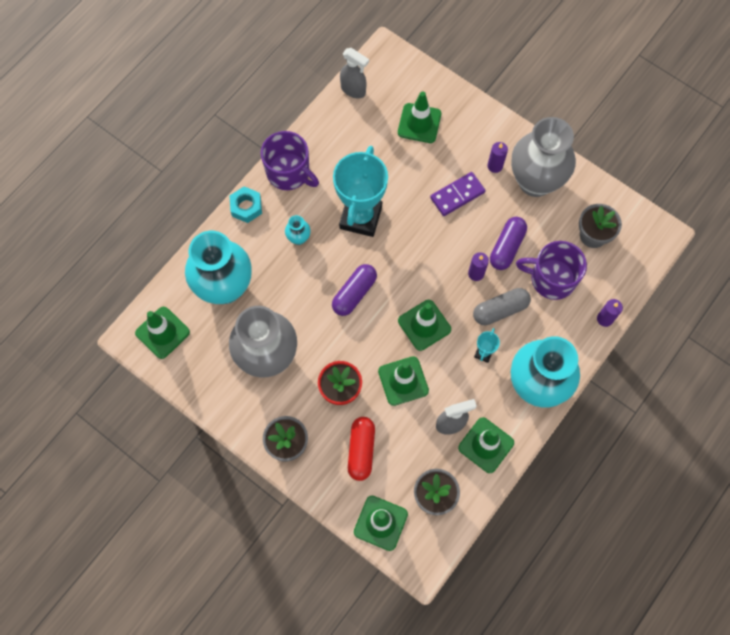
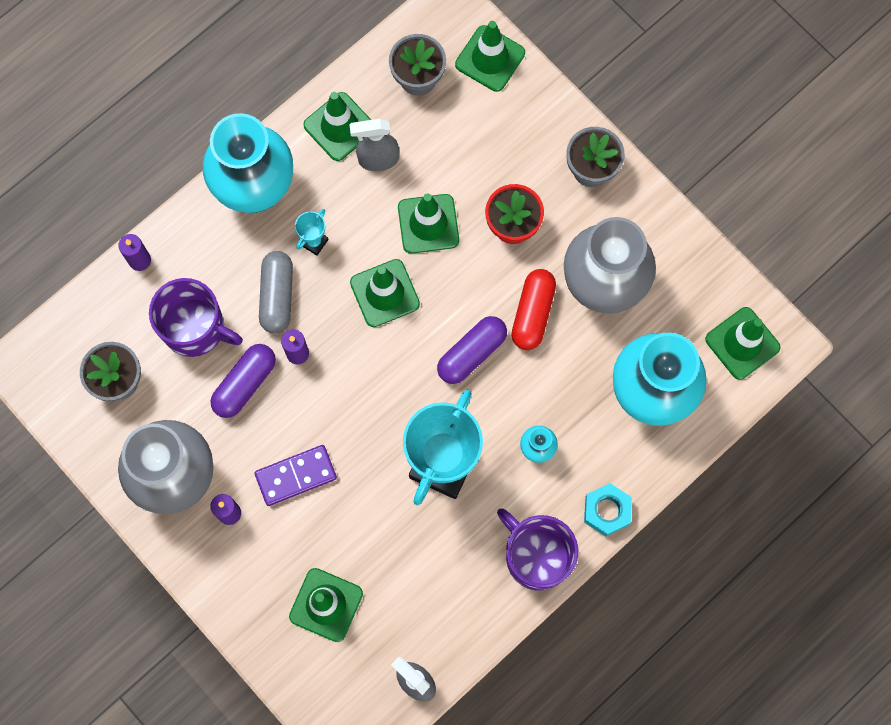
camera: 170 degrees left, 5 degrees up
(361, 450) = (498, 146): red capsule -> red capsule (532, 313)
(500, 310) = (277, 296): grey capsule -> grey capsule turned 75 degrees counterclockwise

